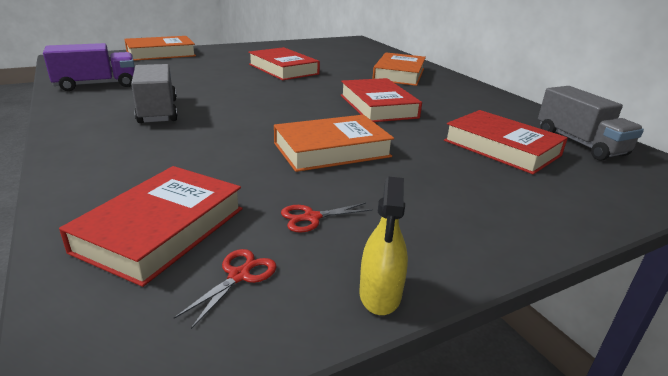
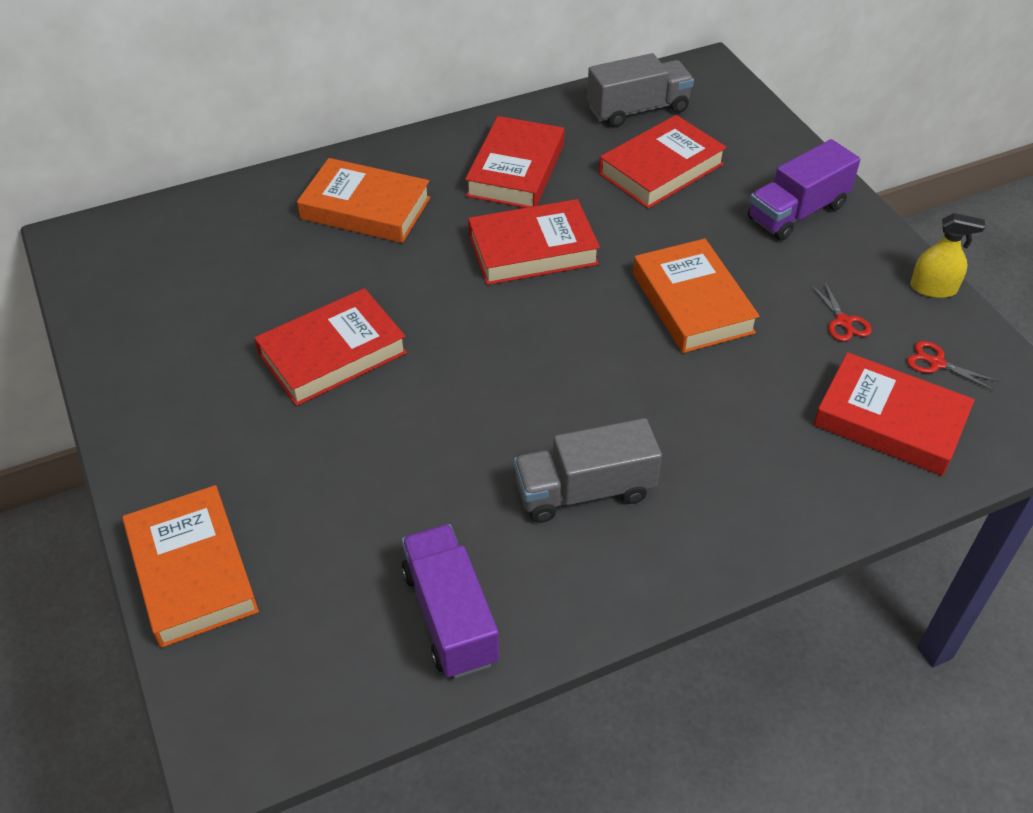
camera: 85 degrees left, 20 degrees up
(460, 104) = (516, 170): none -> red book
(482, 207) = (797, 212): none -> purple truck

